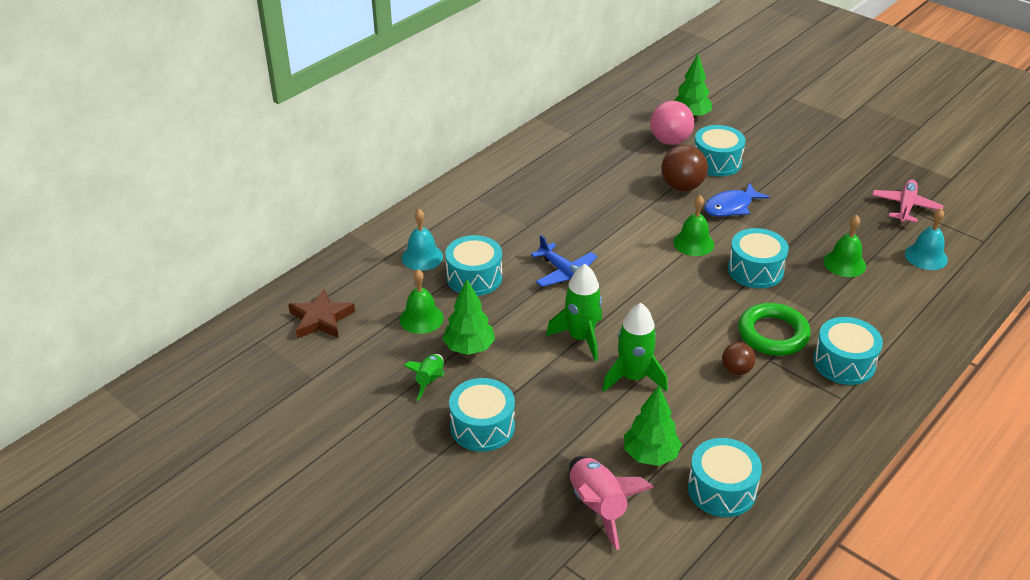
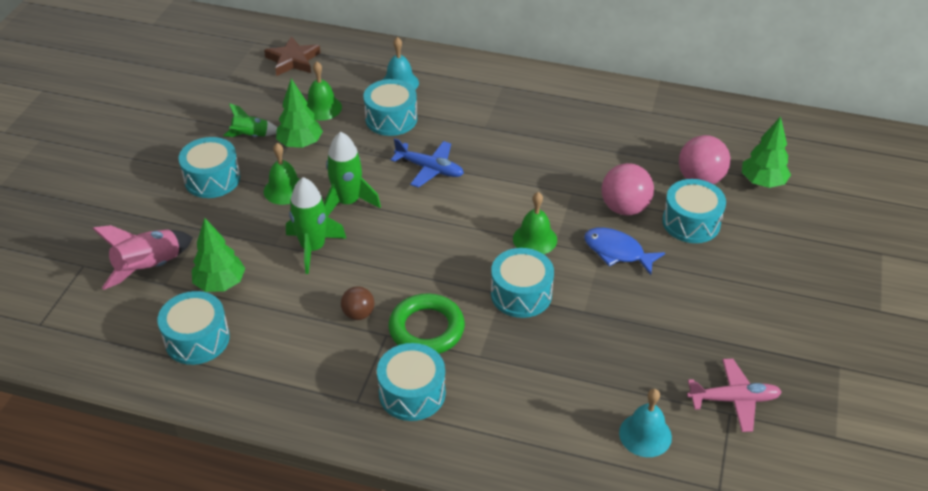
camera: 65 degrees right, 5 degrees up
(565, 274) = (430, 169): blue plane -> blue plane turned 90 degrees counterclockwise
(682, 187) = (624, 208): brown ball -> pink ball
(844, 263) = (581, 363): green bell -> green bell (284, 190)

